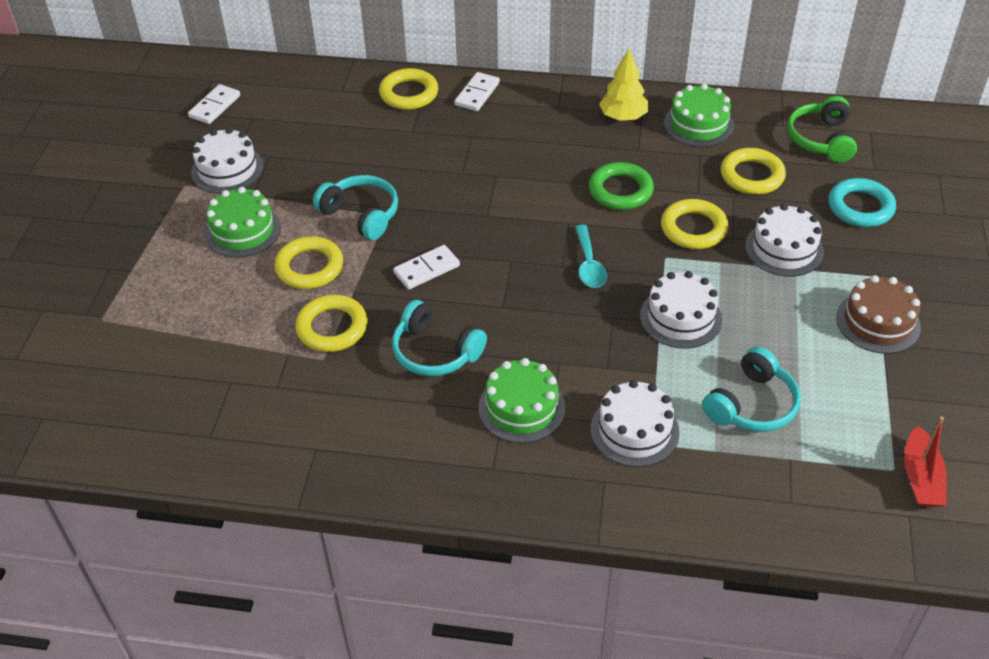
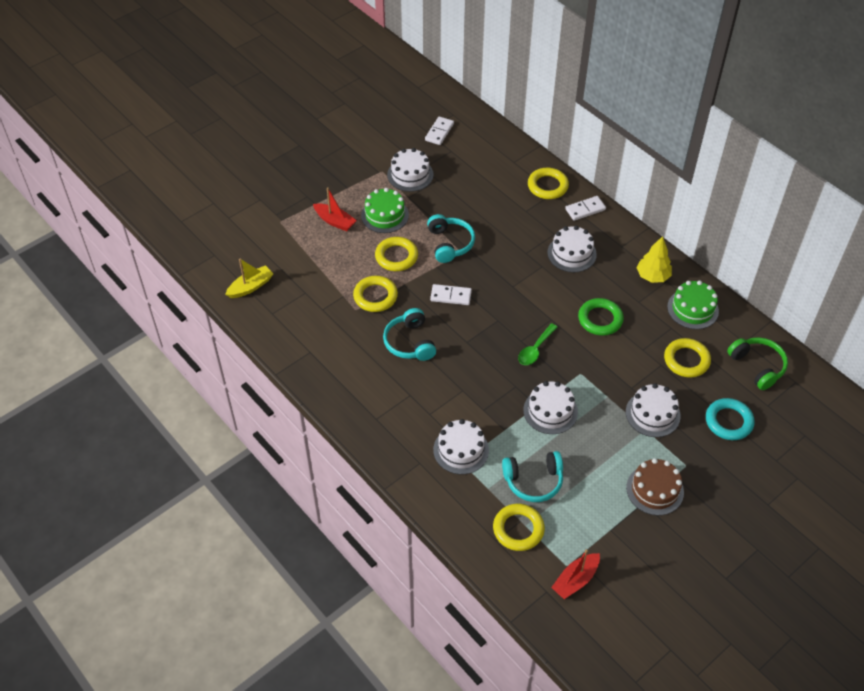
camera: 40 degrees right, 5 degrees up
(142, 424) = (250, 287): none -> yellow boat
(182, 275) = (335, 221): none -> red boat
(215, 106) = (439, 132): white domino -> white domino turned 45 degrees counterclockwise
(513, 144) = (571, 253): none -> white cake
(521, 408) = (420, 399): green cake -> none
(589, 264) = (535, 349): turquoise spoon -> green spoon
(693, 228) = (615, 368): yellow ring -> yellow ring (518, 529)
(821, 139) = (757, 366): green headphones -> green headphones turned 105 degrees clockwise

